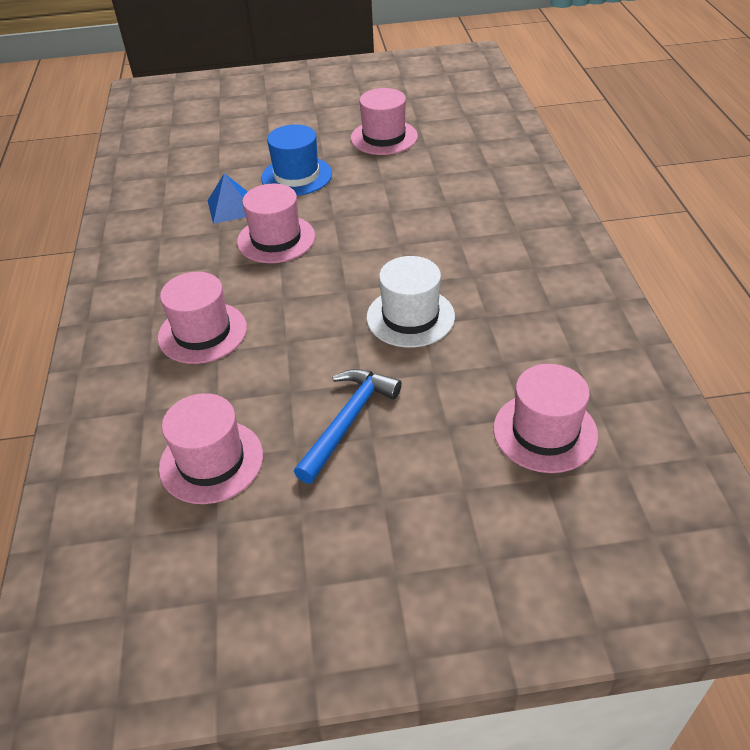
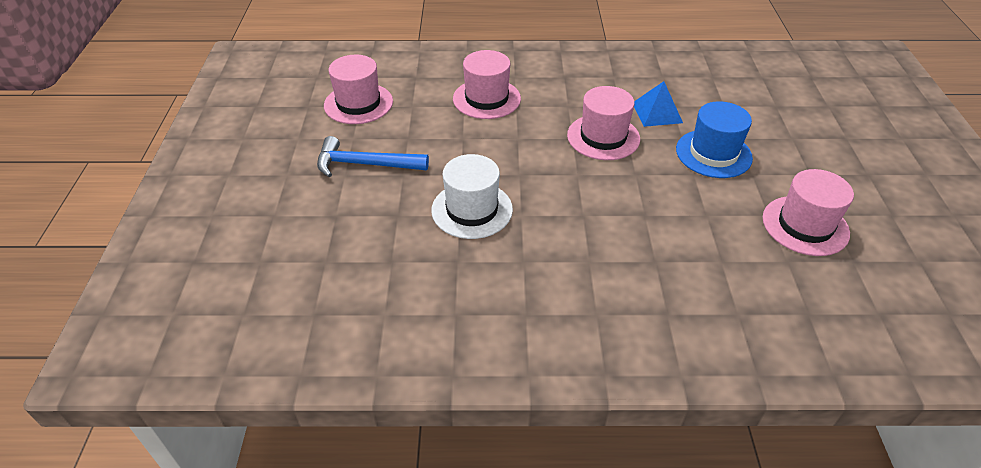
camera: 95 degrees right, 0 degrees up
(348, 421) = (365, 164): blue hammer -> blue hammer turned 150 degrees clockwise
(545, 432) = (303, 272): pink hat -> none

